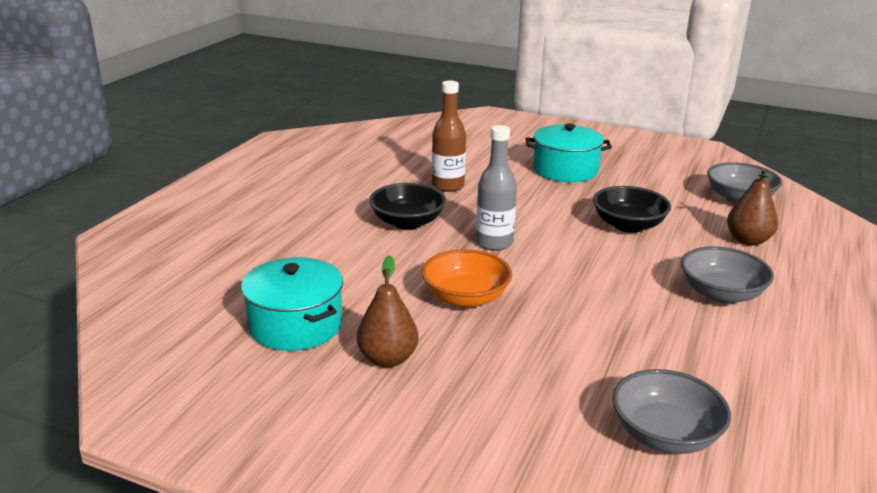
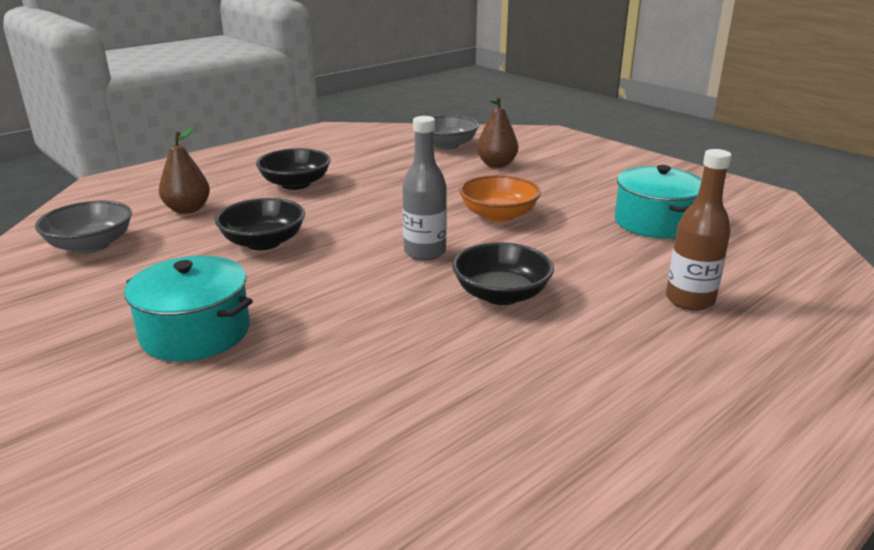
camera: 155 degrees left, 0 degrees up
(388, 359) = (586, 193): brown pear -> brown pear (496, 164)
(448, 186) = (399, 342): brown bottle -> brown bottle (689, 300)
(721, 294) = (295, 184): grey bowl -> black bowl

